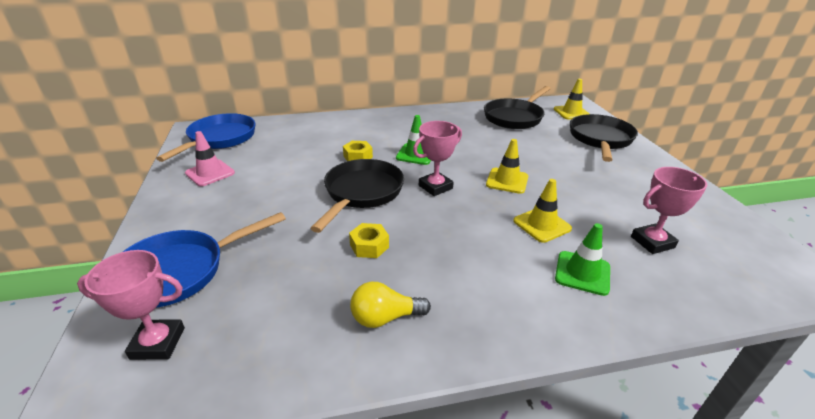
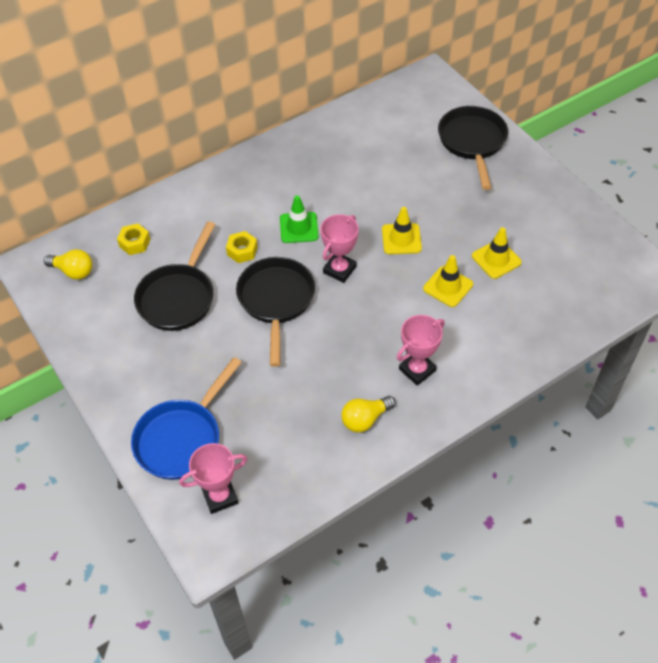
camera: 20 degrees left, 20 degrees up
(210, 173) = (109, 325): pink traffic cone -> none
(220, 139) = (73, 271): blue pan -> yellow light bulb
(369, 246) = (318, 359): yellow nut -> yellow nut (134, 243)
(515, 117) = (375, 128): black pan -> black pan (178, 297)
(571, 112) = (433, 99): yellow traffic cone -> yellow traffic cone (496, 259)
(582, 273) = (491, 328): green traffic cone -> none
(652, 242) = (537, 277): pink trophy -> pink trophy (417, 370)

